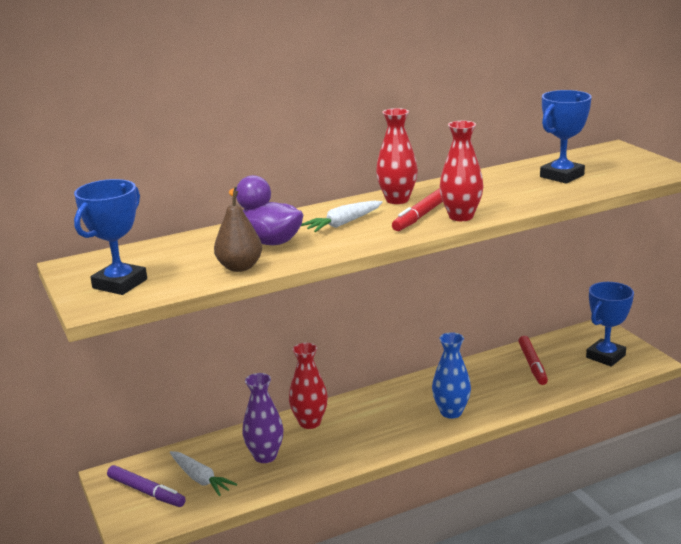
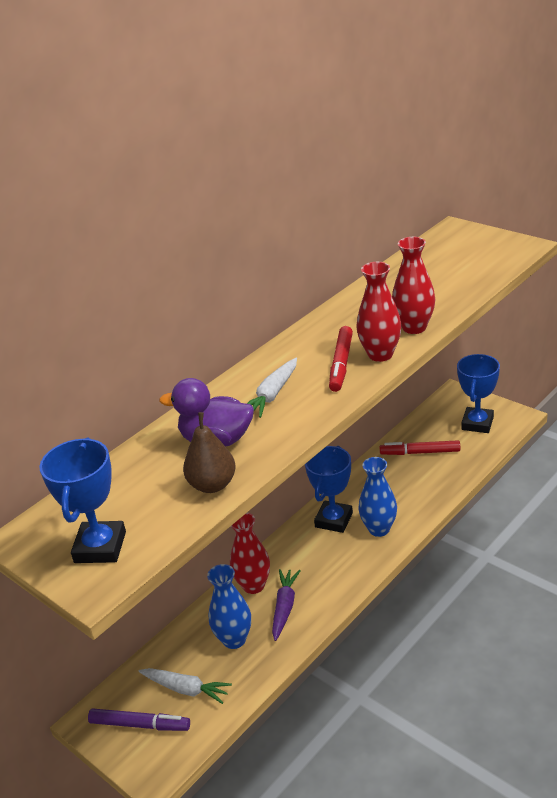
camera: 20 degrees left, 10 degrees up
(265, 456) = (234, 639): purple vase -> blue vase
(324, 446) = (284, 607): none -> purple carrot
(397, 200) = (301, 348): red vase -> red vase (414, 327)
(532, 365) = (420, 452): red marker -> red marker turned 120 degrees clockwise
(561, 176) = (433, 277): blue trophy -> blue trophy (333, 520)

